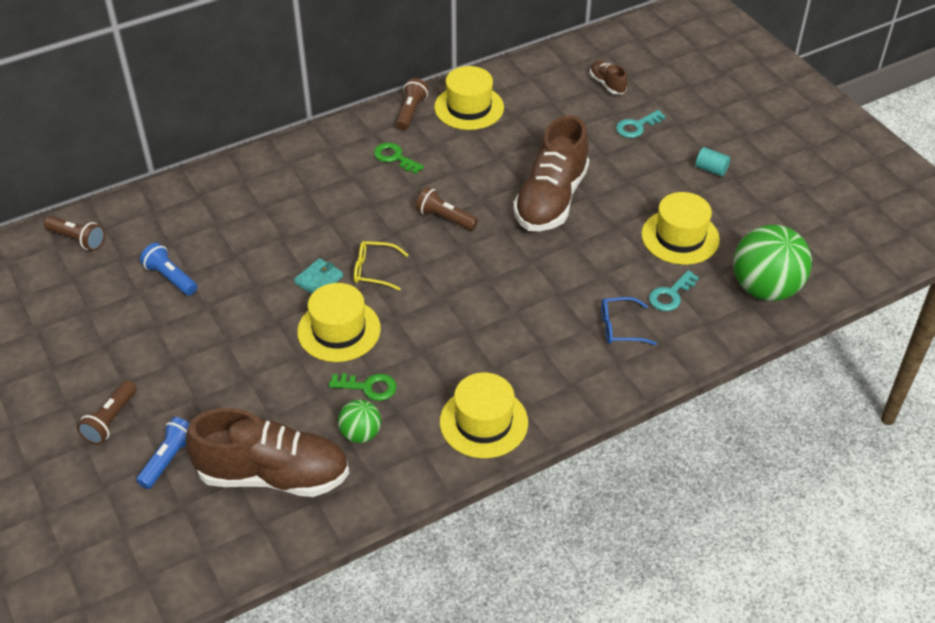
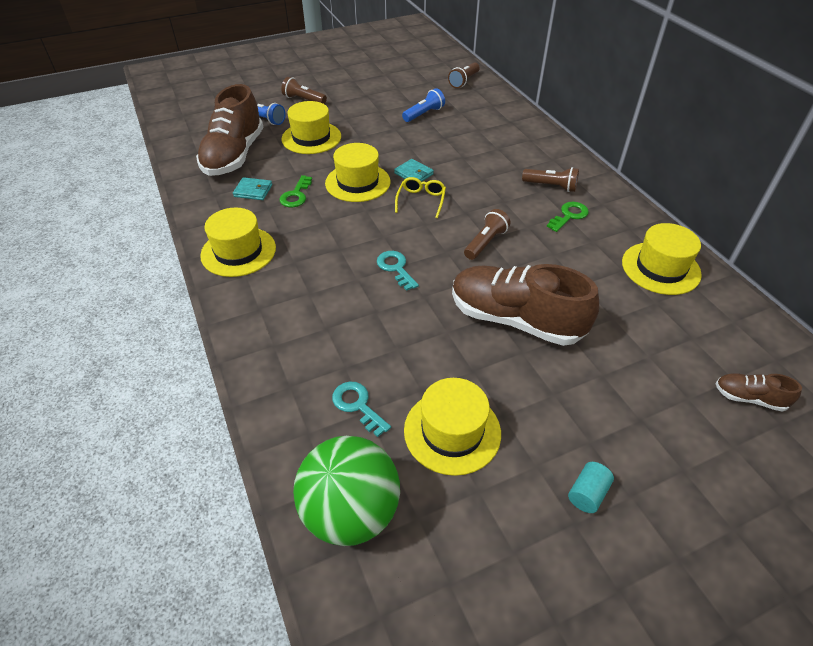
camera: 95 degrees right, 0 degrees up
(228, 393) = (311, 138): none -> yellow hat
(361, 434) = (253, 191): green ball -> turquoise wallet
(411, 112) = (641, 228): brown flashlight -> brown flashlight (551, 186)
(607, 84) = (749, 398): brown shoe -> brown shoe turned 135 degrees counterclockwise
(620, 327) = (319, 353): blue glasses -> none
(636, 126) = (664, 418): turquoise key -> turquoise key (395, 268)

